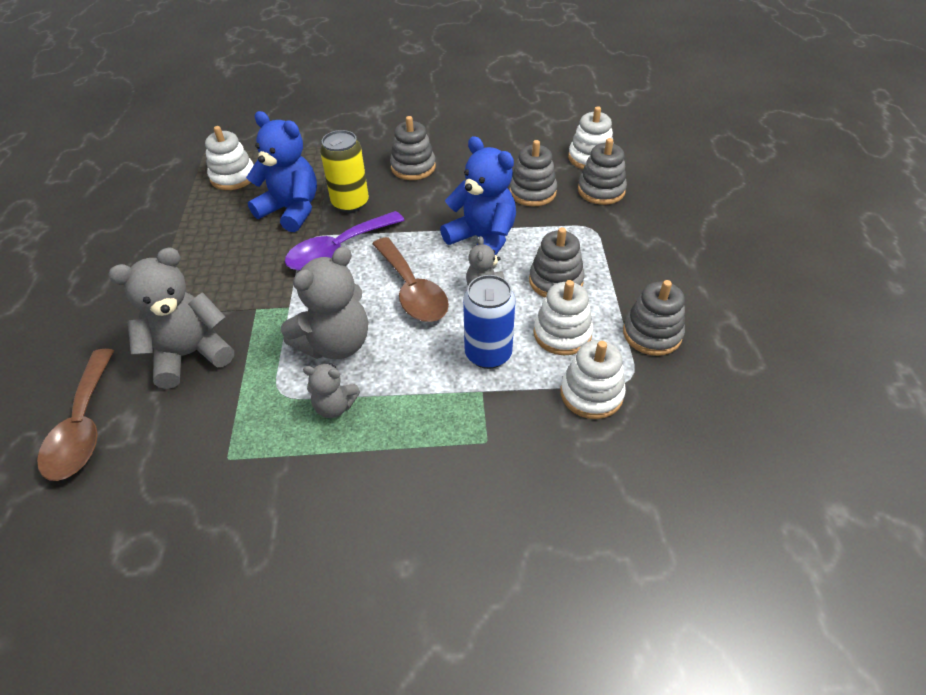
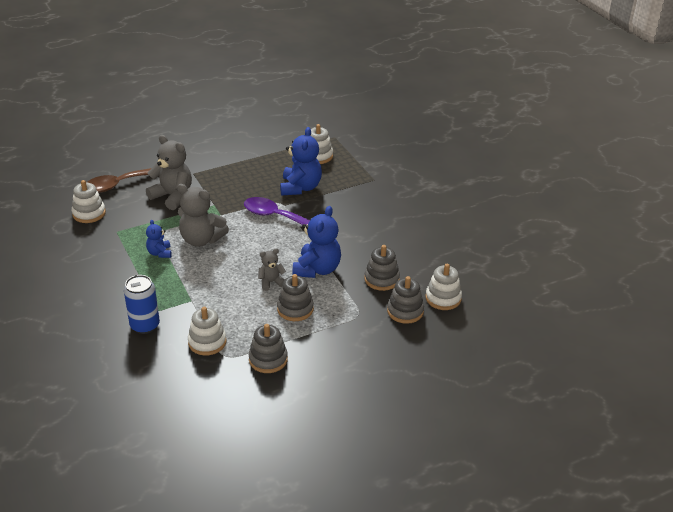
camera: 65 degrees right, 10 degrees down
(335, 406) = (159, 253): grey teddy bear -> blue teddy bear
(350, 203) = (321, 207): yellow can -> none
(412, 290) = (256, 254): brown spoon -> none
(413, 167) = (375, 220): grey stacking toy -> none
(488, 354) = (219, 296): blue can -> blue can (145, 325)
(562, 333) = (249, 321): white stacking toy -> white stacking toy (89, 213)

